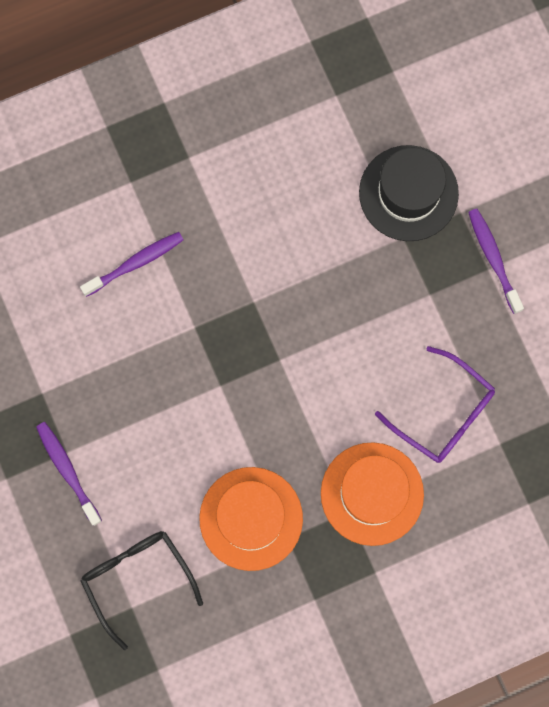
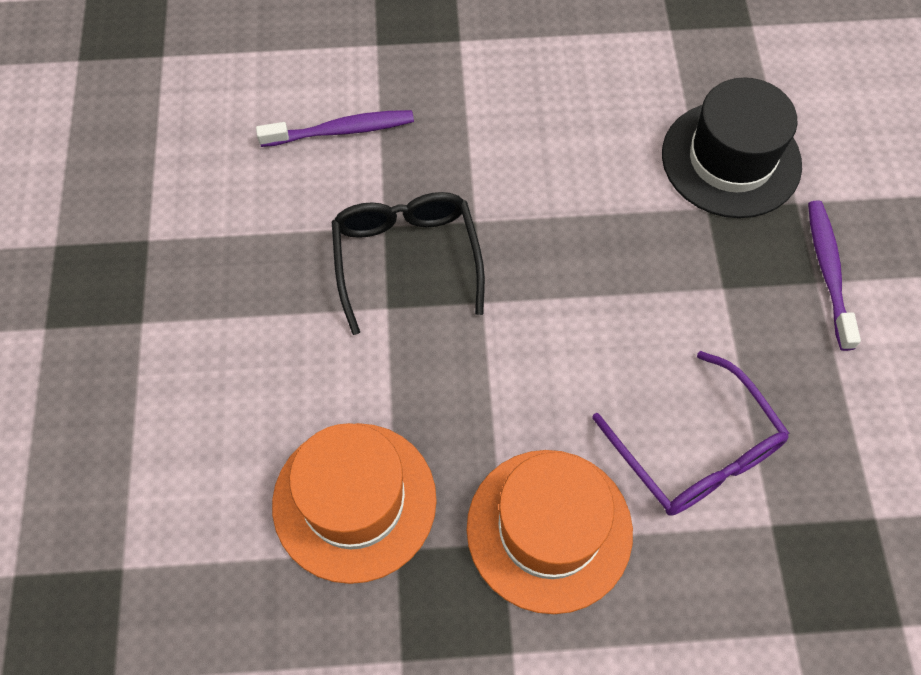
camera: 20 degrees right, 15 degrees down
(67, 471) = (130, 346): purple toothbrush -> none
(137, 579) = (150, 528): black glasses -> black glasses (406, 259)

